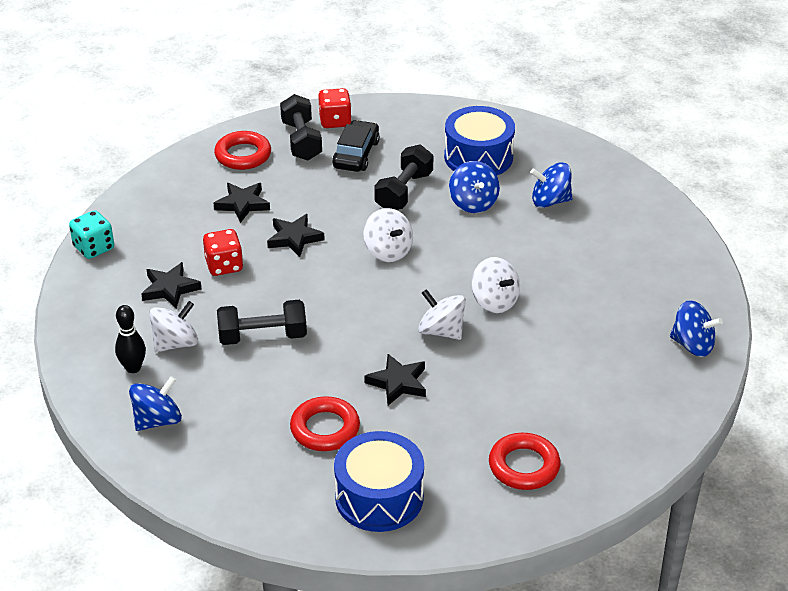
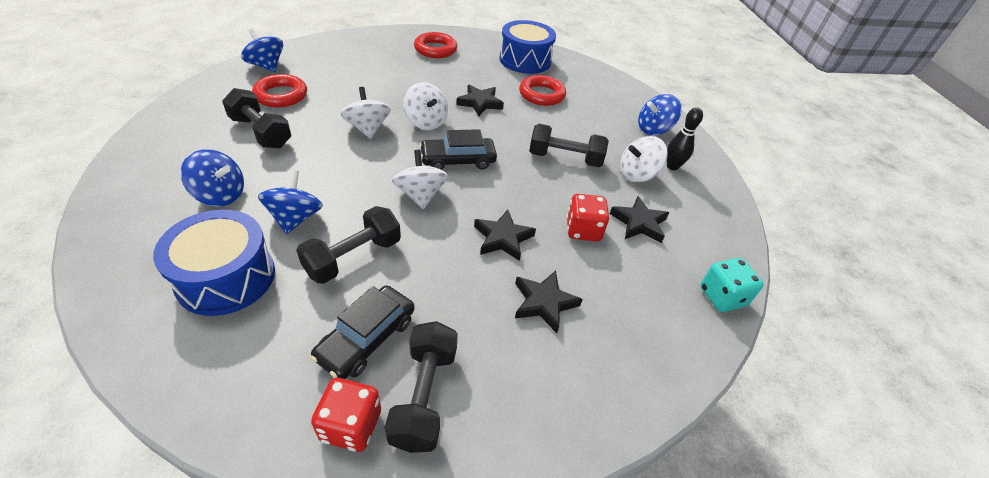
camera: 165 degrees left, 5 degrees up
(243, 155) = (519, 395): red ring -> red ring (281, 95)
(376, 296) = (458, 160): none -> black car
(589, 262) = (261, 132): none -> black dumbbell

